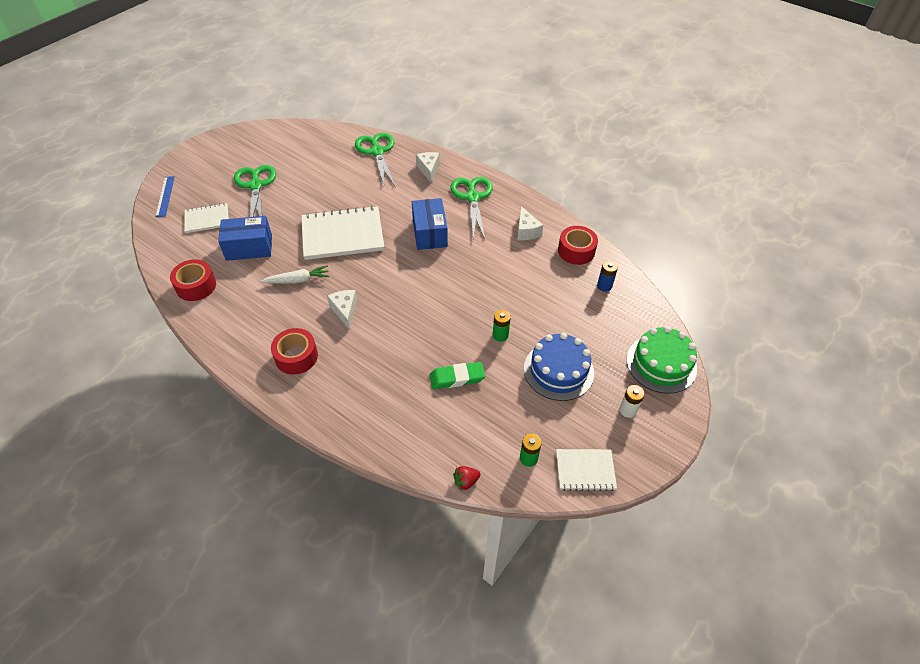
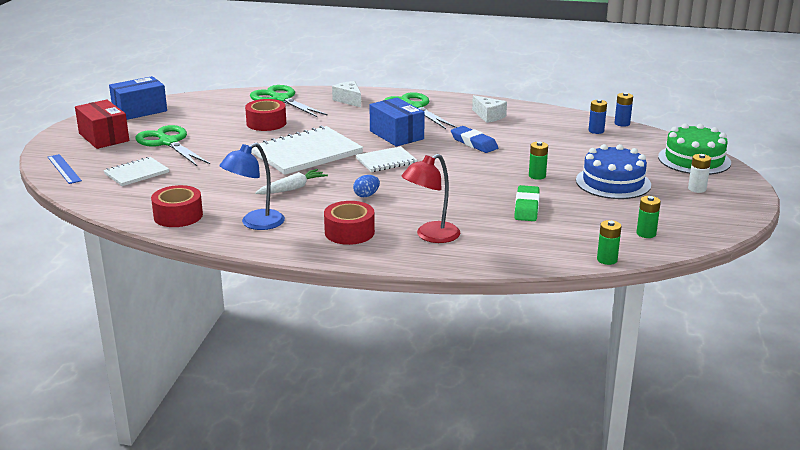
camera: 25 degrees left, 25 degrees down
(218, 163) = (104, 137): none -> red box
(239, 317) = (255, 223): none -> blue lamp
(249, 247) = (210, 180): blue box -> blue box (140, 111)
(345, 311) = (366, 195): white cheese -> blue egg
(352, 387) = (431, 236): none -> red lamp
(457, 378) = (527, 207): green eraser -> green eraser turned 45 degrees counterclockwise
(466, 481) = (607, 260): red strawberry -> green battery
(483, 267) = (474, 143): none -> blue eraser
(576, 251) = (548, 118): red tape -> red tape (266, 123)
(585, 470) = (701, 227): white notebook -> white notebook (386, 161)
(637, 282) = (622, 123): none -> blue battery

